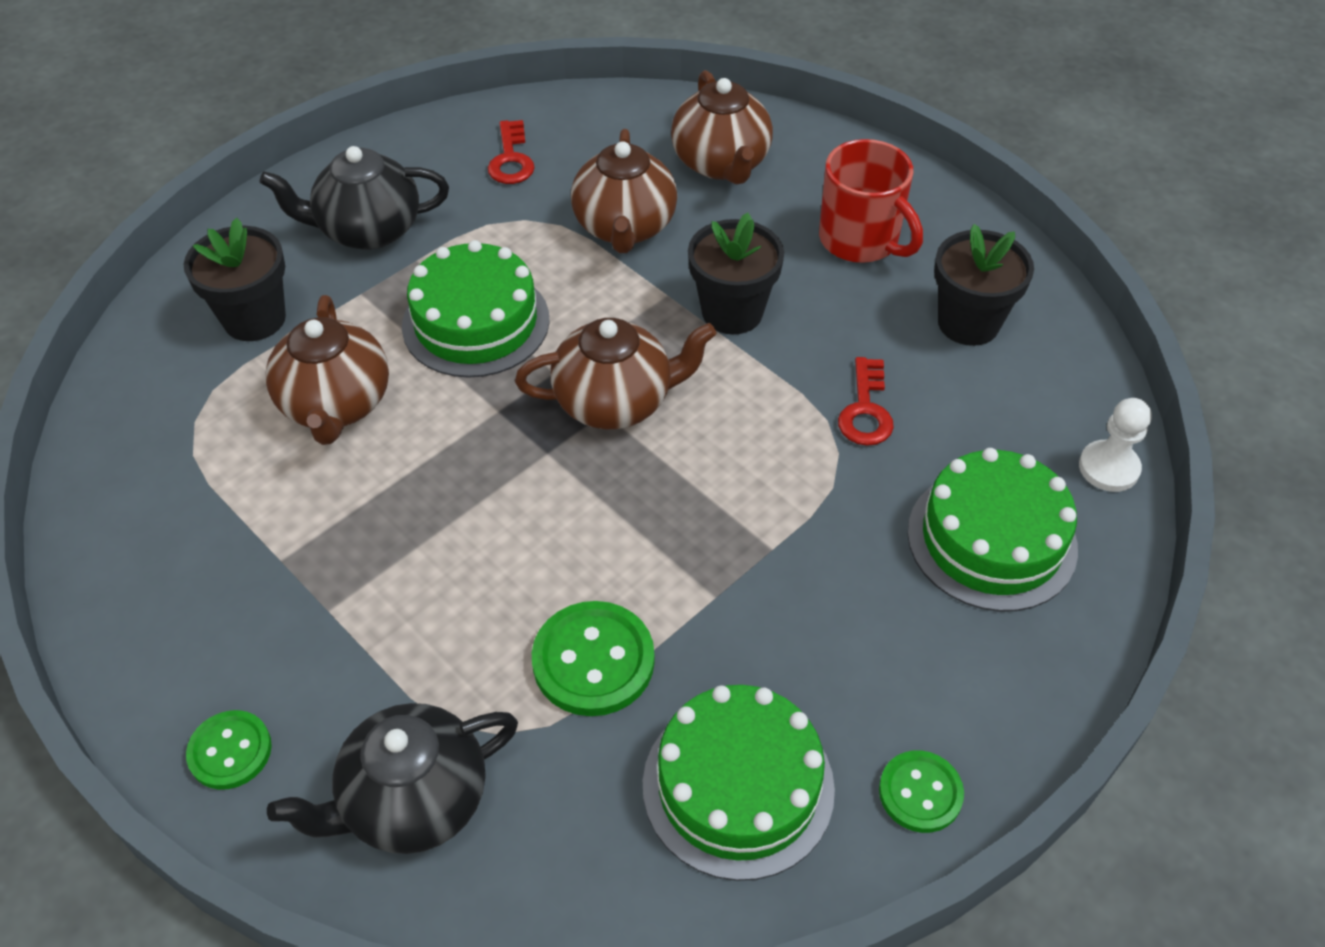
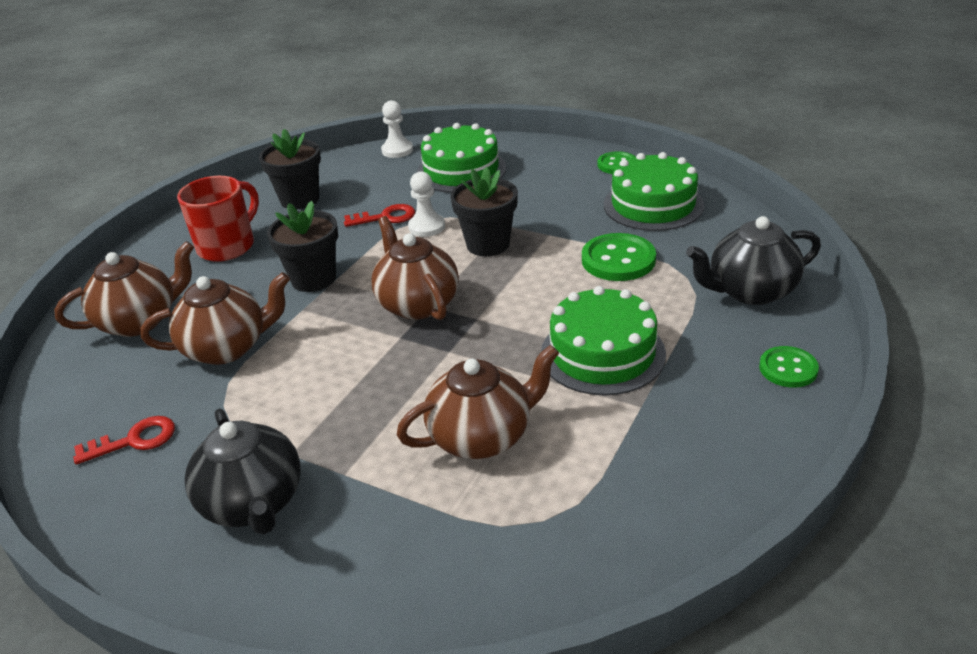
camera: 105 degrees left, 15 degrees down
(254, 319) = (401, 536): black flower pot -> black flower pot (488, 244)
(412, 801) = (750, 291): black teapot -> black teapot turned 120 degrees clockwise
(476, 322) = (360, 391): green cake -> green cake (602, 353)
(813, 452) = (427, 227): none -> white pawn

